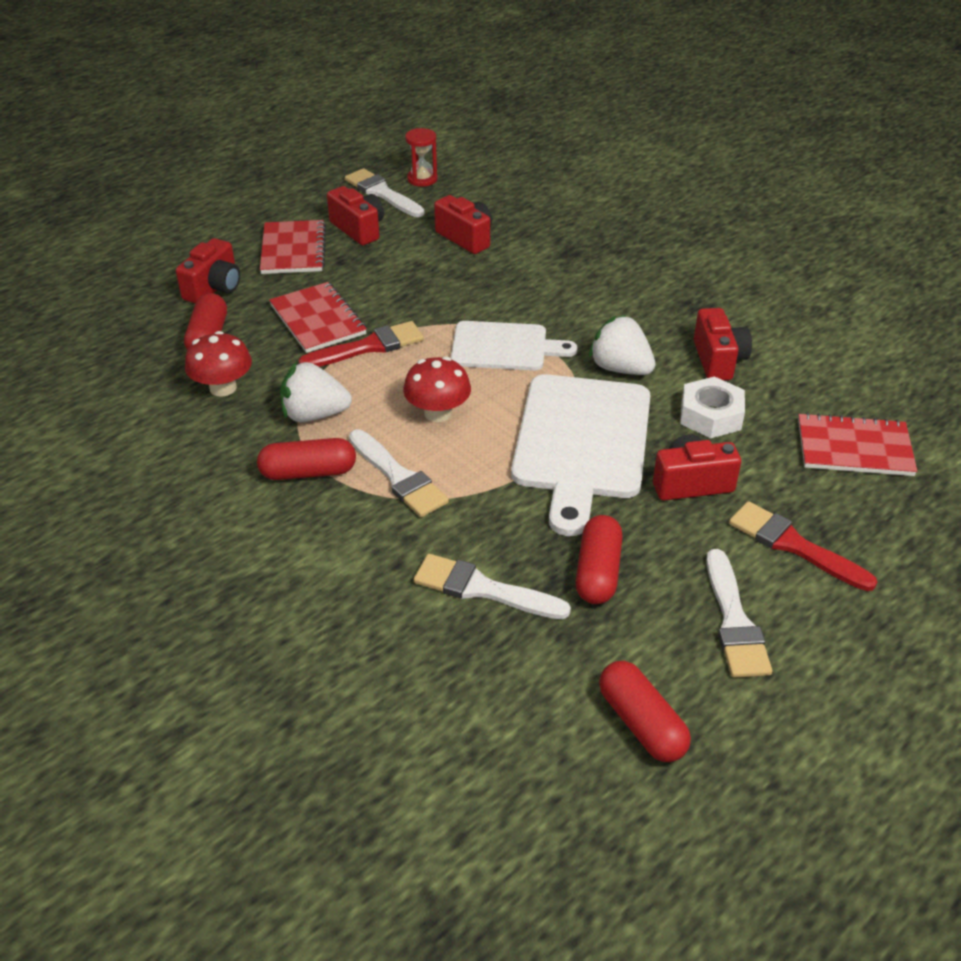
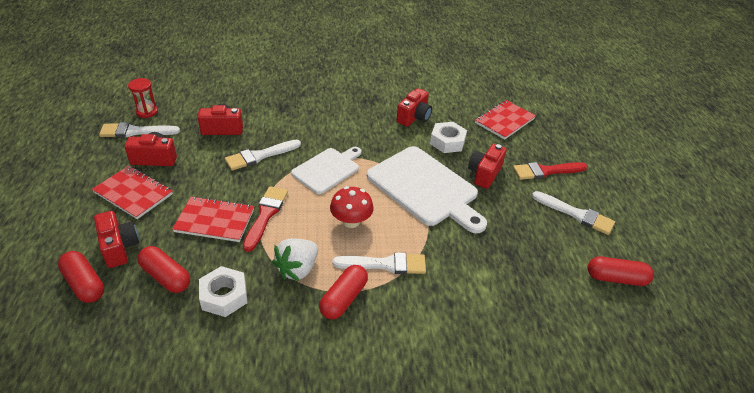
camera: 55 degrees left, 0 degrees up
(223, 387) = (224, 296): red mushroom -> white nut
(482, 589) = (495, 281): white brush -> white brush (260, 156)
(598, 572) = (515, 235): red capsule -> red capsule (84, 284)
(620, 368) = (387, 145): white strawberry -> none
(718, 360) = (414, 117): red camera -> red camera turned 90 degrees clockwise

